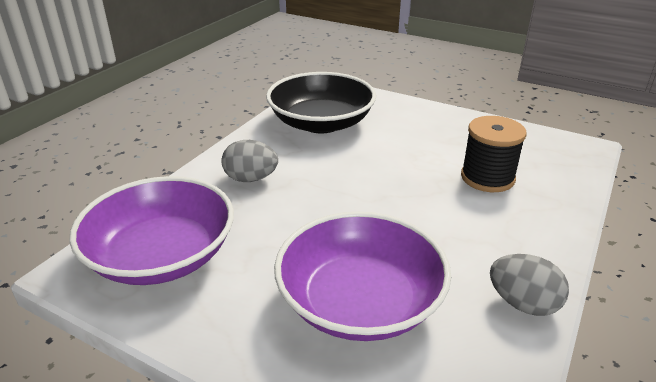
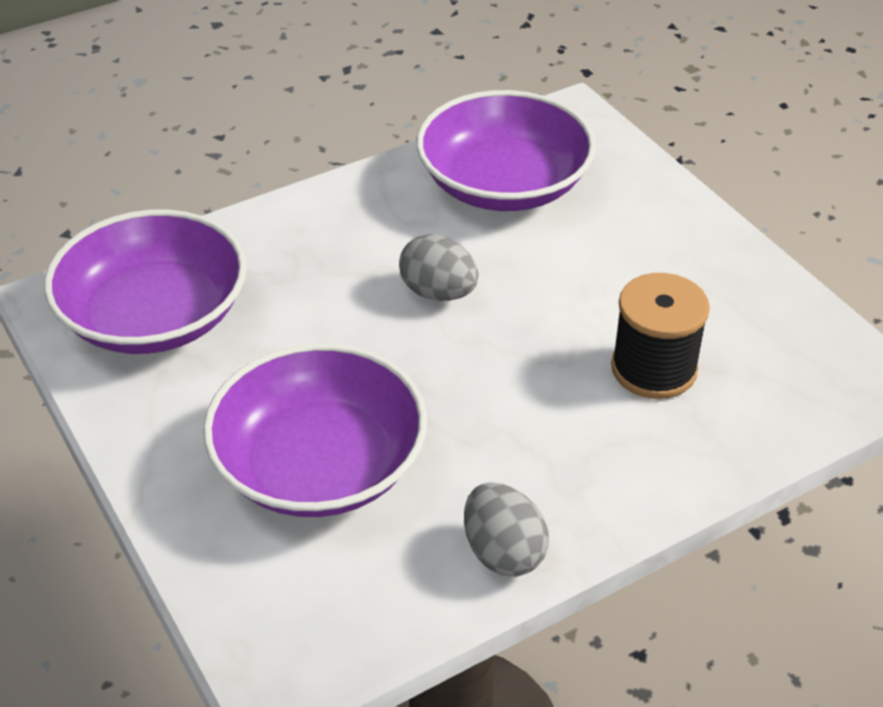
camera: 30 degrees right, 10 degrees up
(251, 179) = (331, 246): grey egg -> grey egg (438, 292)
(321, 123) = (504, 184): black bowl -> purple bowl

